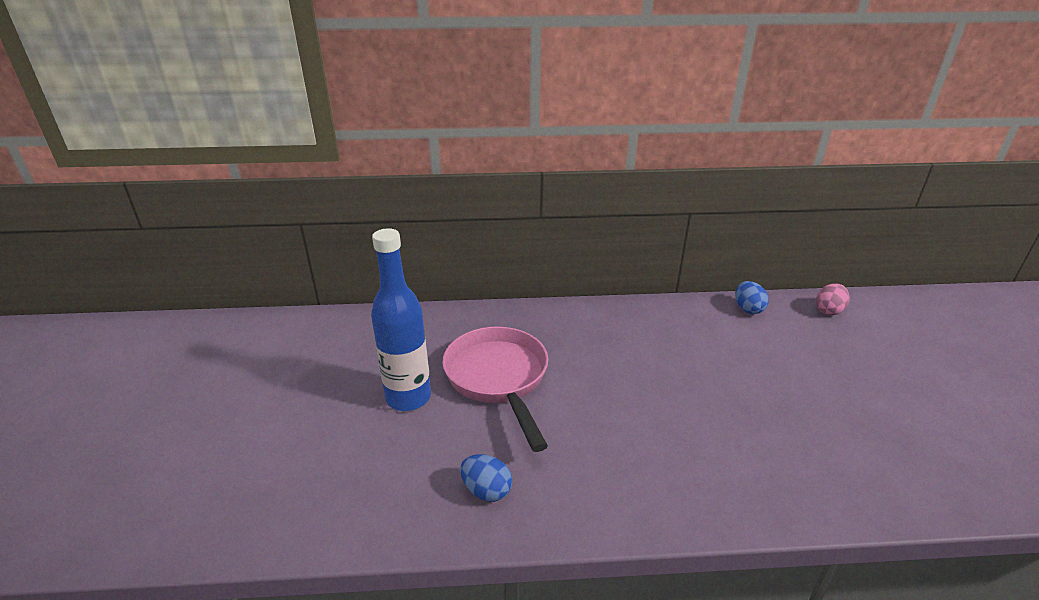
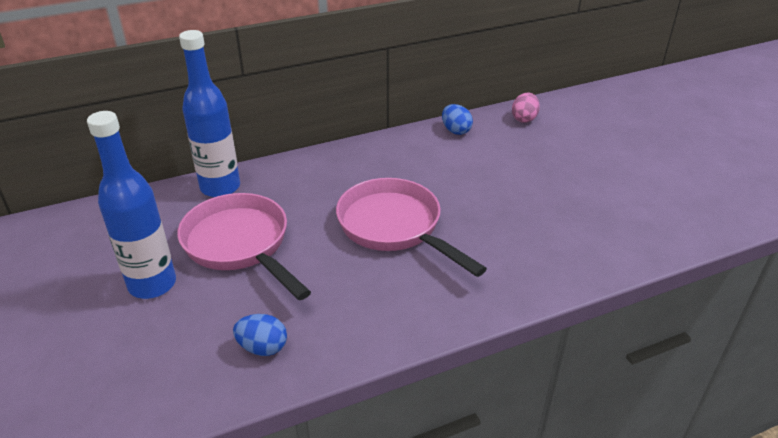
camera: 20 degrees left, 5 degrees up
(498, 318) = (220, 187): none -> blue bottle
(656, 397) = (394, 227): none -> pink pan

